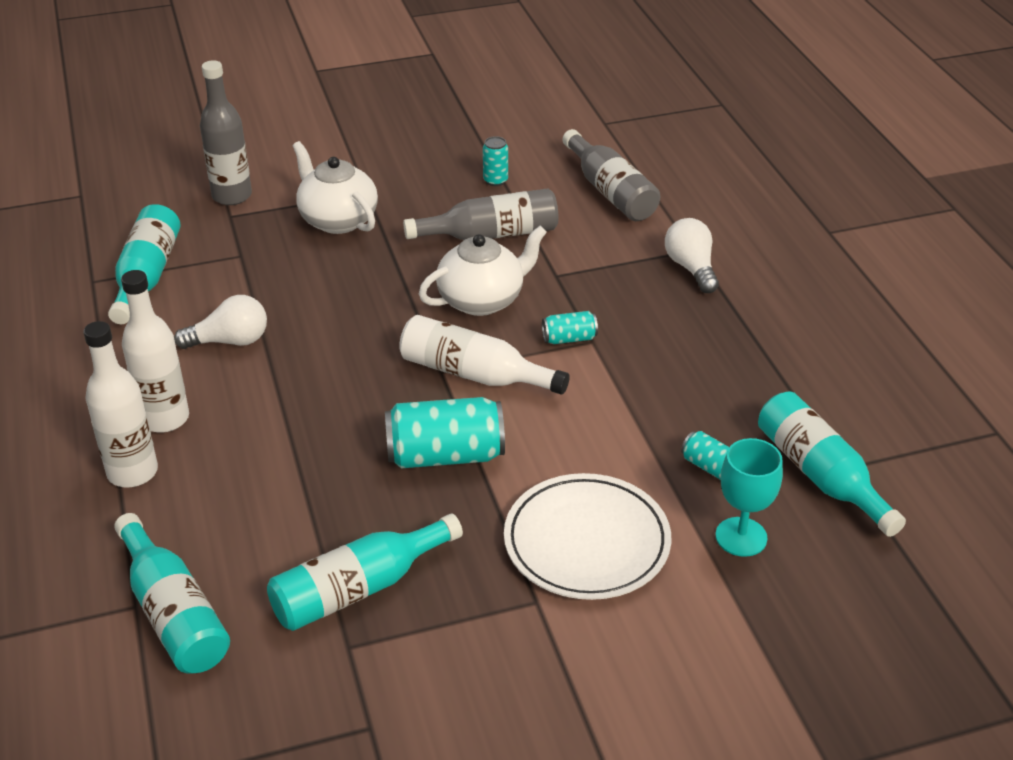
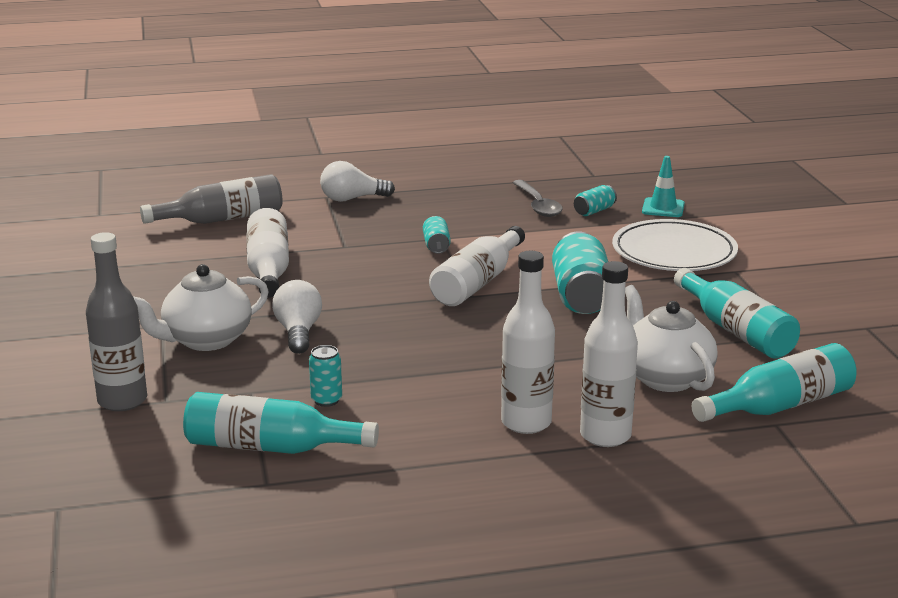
camera: 85 degrees left, 15 degrees down
(230, 341) = (406, 393): white light bulb -> white light bulb (298, 332)
(482, 300) = (371, 276): white teapot -> white teapot (665, 377)
(490, 234) = (268, 269): grey bottle -> white bottle
(495, 180) = (174, 264): turquoise can -> turquoise can (326, 400)
(716, 415) = (537, 205): none -> grey spoon
(741, 537) = (663, 208): turquoise goblet -> turquoise traffic cone
(820, 475) = (602, 182): turquoise bottle -> none

